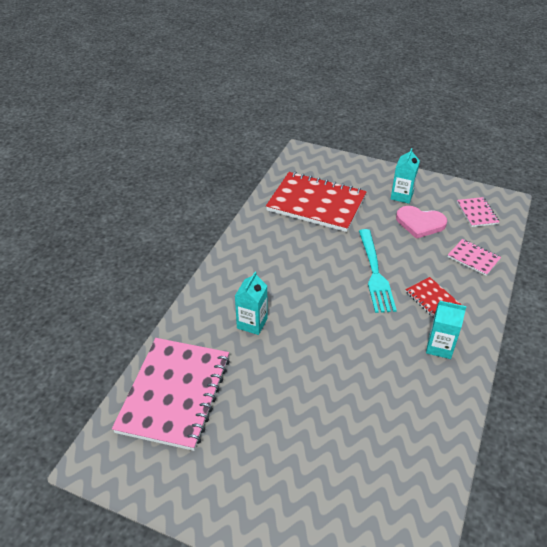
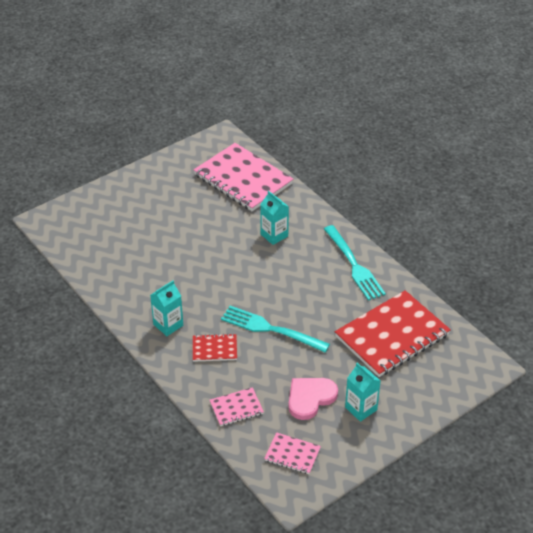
camera: 120 degrees right, 0 degrees up
(252, 251) = (354, 265): none -> turquoise fork

